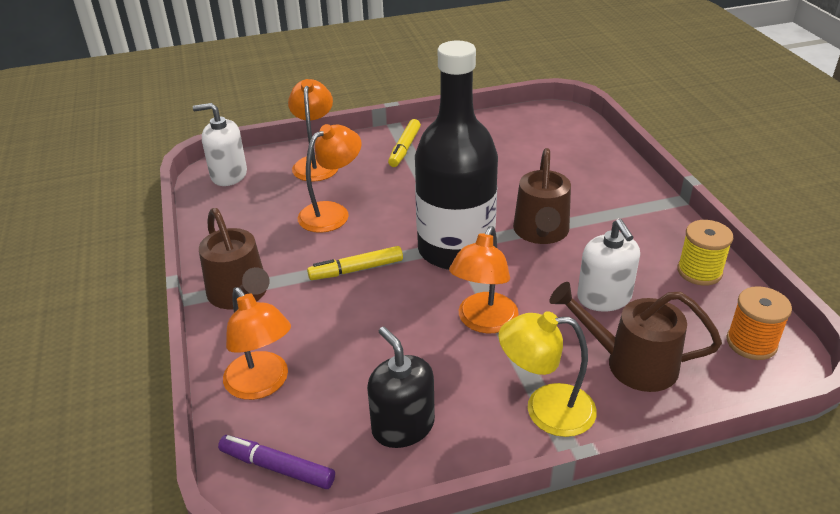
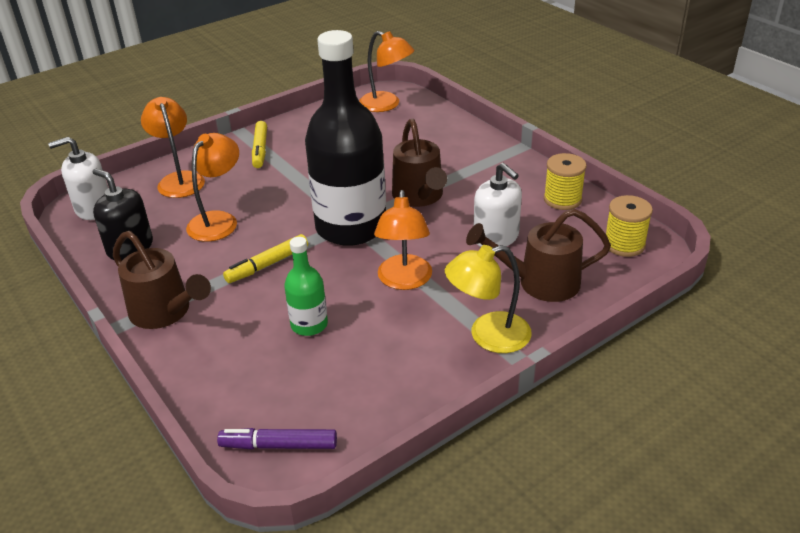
camera: 20 degrees left, 0 degrees up
(262, 385) = (228, 383): orange lamp -> orange lamp (386, 105)
(366, 344) = (309, 325): none -> green bottle
(403, 426) = (375, 381): black soap dispenser -> black soap dispenser (130, 247)
(751, 343) = (624, 244): orange spool -> yellow spool

